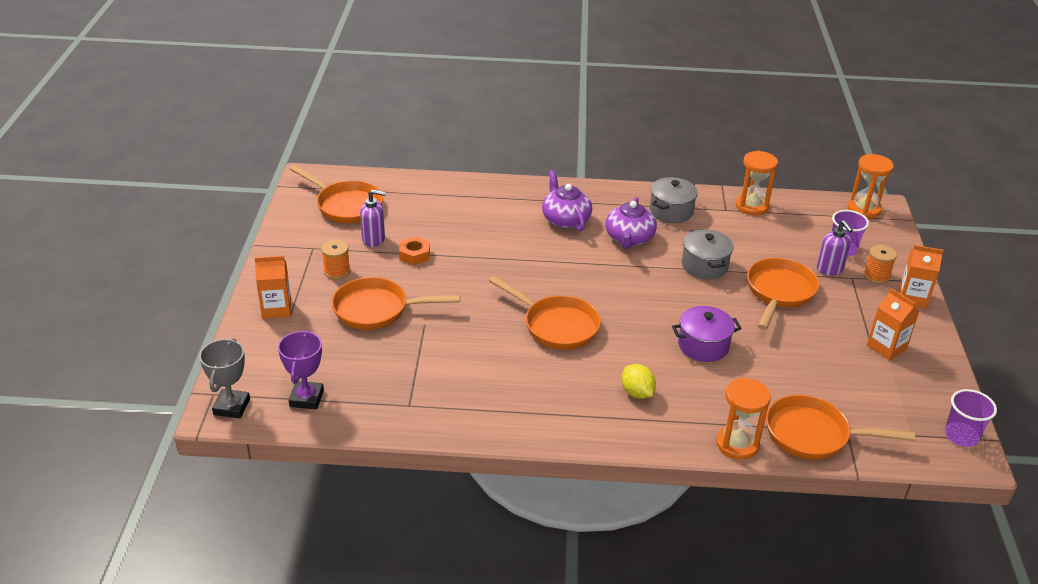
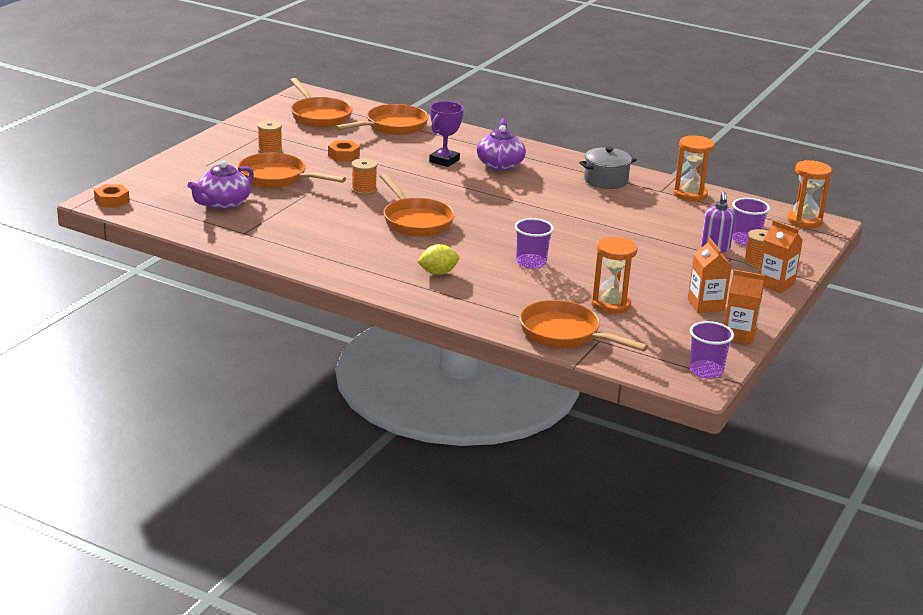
camera: 25 degrees right, 10 degrees down
(232, 407) = (112, 201): grey trophy -> orange nut
(276, 309) = (200, 159): orange carton -> orange carton (739, 335)
(306, 398) = (170, 210): purple trophy -> purple trophy (444, 161)
(374, 240) = (320, 140): purple soap dispenser -> none
(473, 298) = (363, 190): none -> orange spool
(629, 238) = (544, 188): purple teapot -> purple teapot (223, 203)
(637, 393) = (438, 273): yellow lemon -> yellow lemon turned 75 degrees clockwise
(703, 346) = (531, 262): purple pot -> purple cup
(704, 266) = (594, 219): grey pot -> none
(737, 444) = (489, 321): orange hourglass -> orange hourglass (610, 304)
(779, 293) = (645, 250): orange pan -> orange pan (392, 126)

